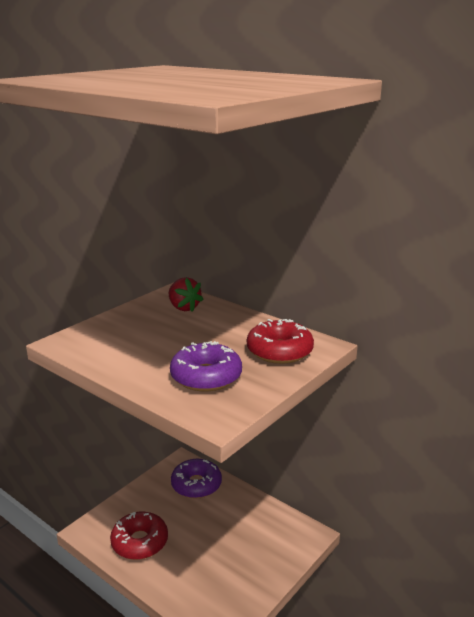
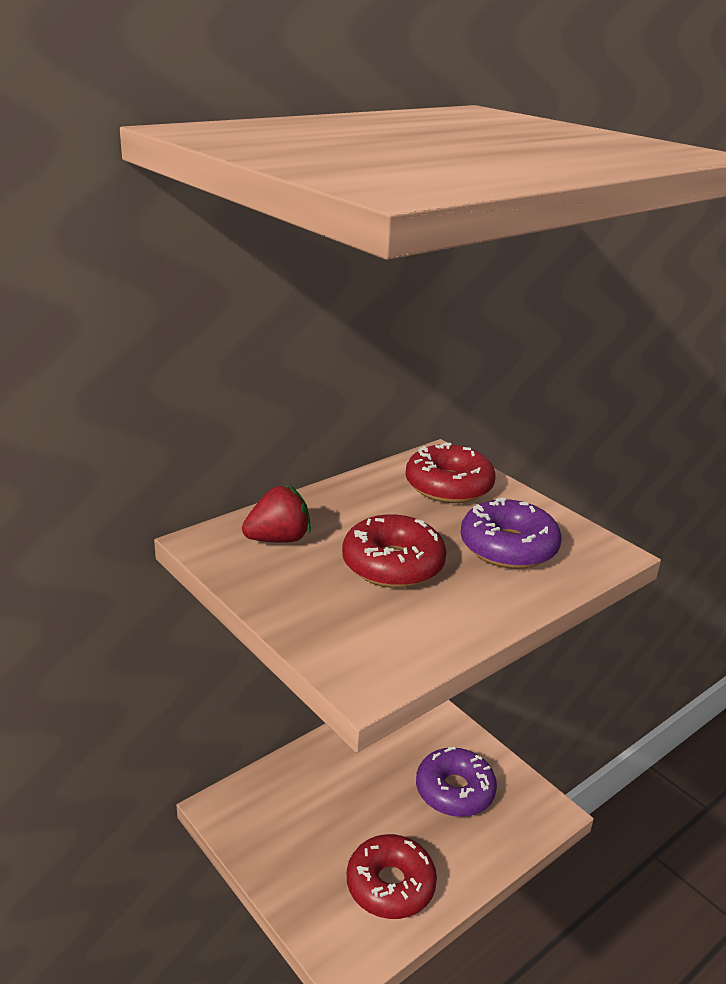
camera: 80 degrees left, 5 degrees up
(169, 340) = (393, 564): none -> red donut
(196, 485) = (284, 796): purple donut -> purple donut (454, 791)

